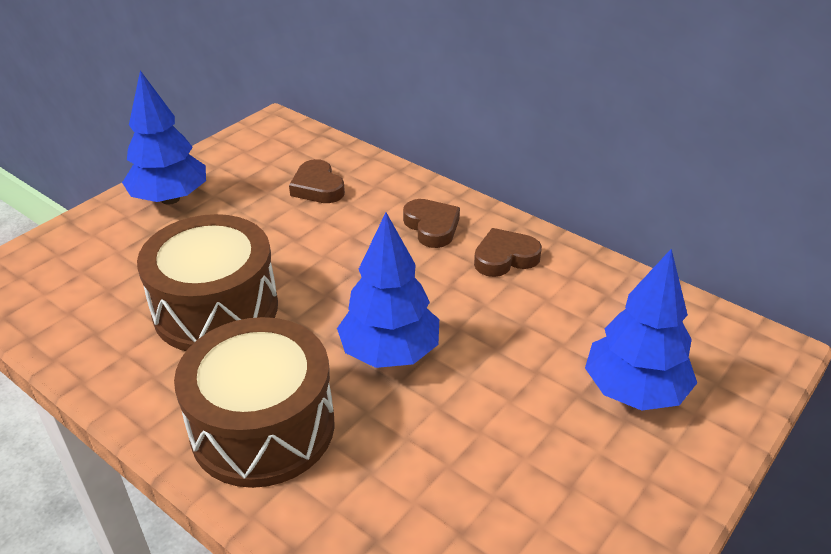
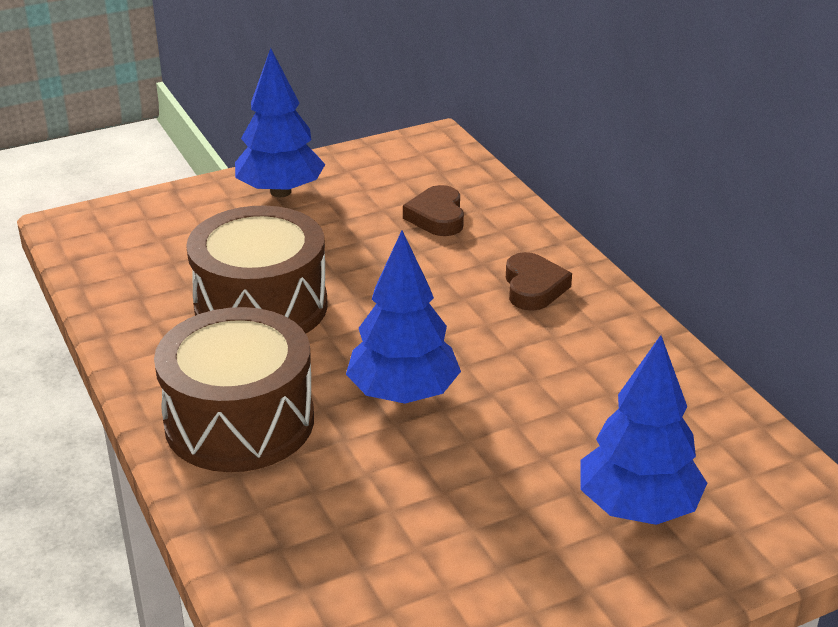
camera: 25 degrees right, 5 degrees down
(505, 258) = (593, 339): brown heart -> none

